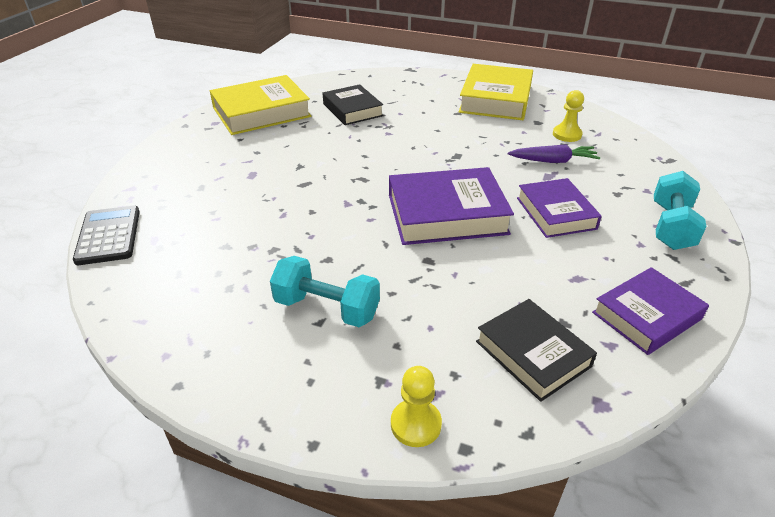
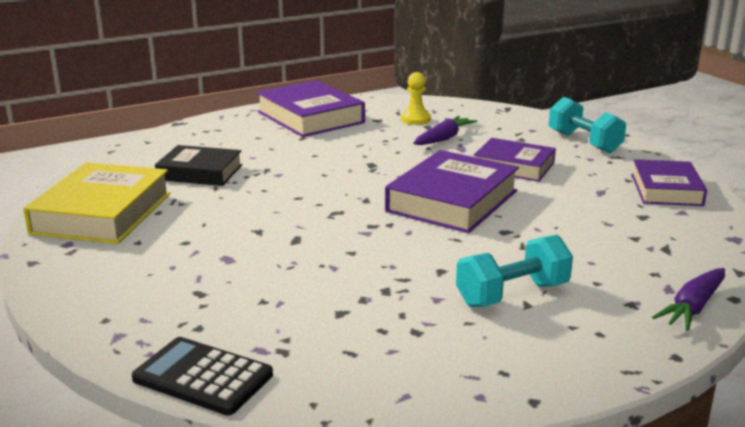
camera: 50 degrees left, 15 degrees down
(416, 424) = (693, 307): yellow pawn -> purple carrot
(495, 99) = (310, 117): yellow book -> purple book
(532, 354) = (663, 239): black book -> none

